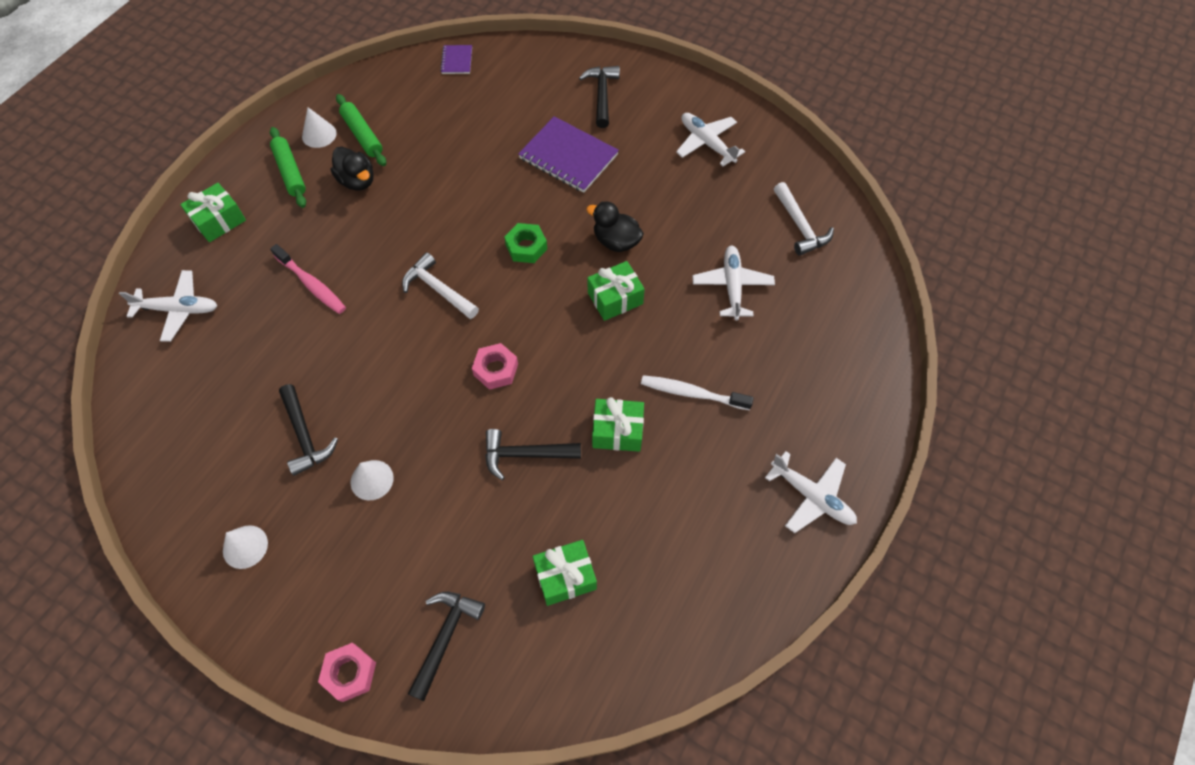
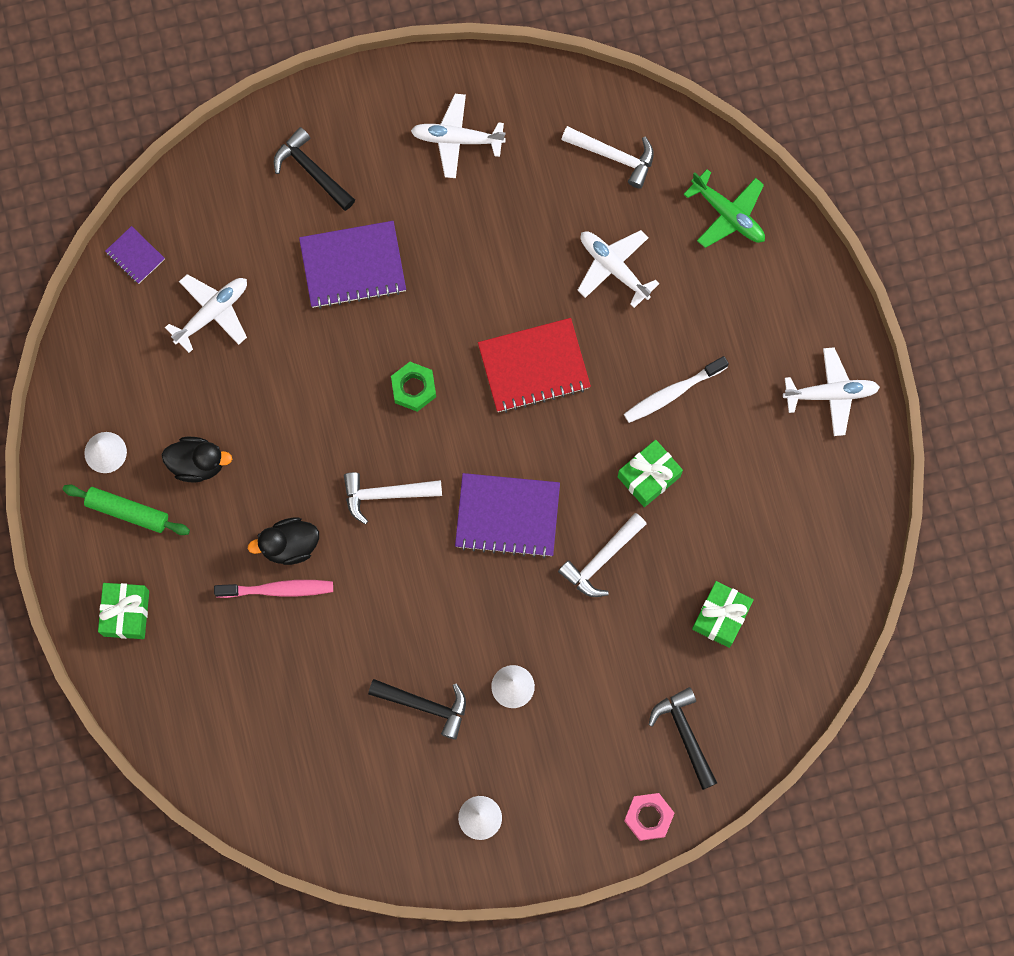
camera: 45 degrees left, 15 degrees up
(178, 309) = (197, 714): white plane -> white plane (212, 313)
(362, 135) = (145, 415): green rolling pin -> none
(496, 369) = (507, 516): pink nut -> purple notebook
(525, 454) = (601, 559): black hammer -> white hammer
(615, 298) = (534, 367): green gift -> red notebook
(616, 241) = (481, 313): black duck -> black duck (289, 545)
(847, 319) = (728, 214): none -> green plane

